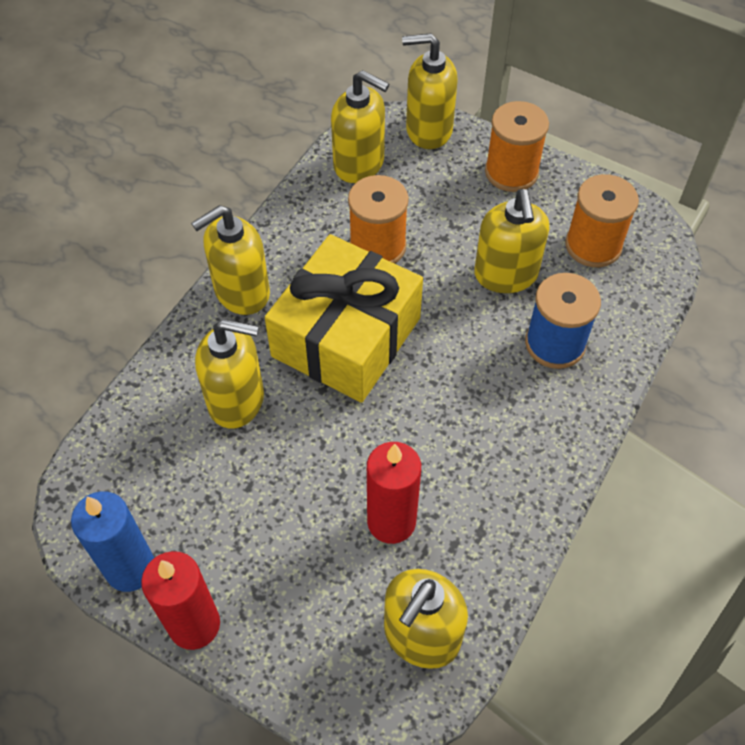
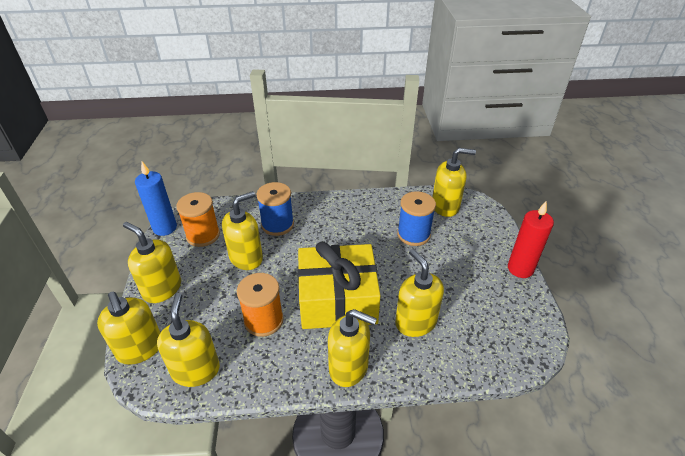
camera: 125 degrees left, 15 degrees down
(130, 568) = (529, 305): blue candle -> blue candle (165, 228)
(391, 521) = (413, 234): red candle -> blue spool
(511, 172) = (162, 289): orange spool -> yellow soap dispenser

